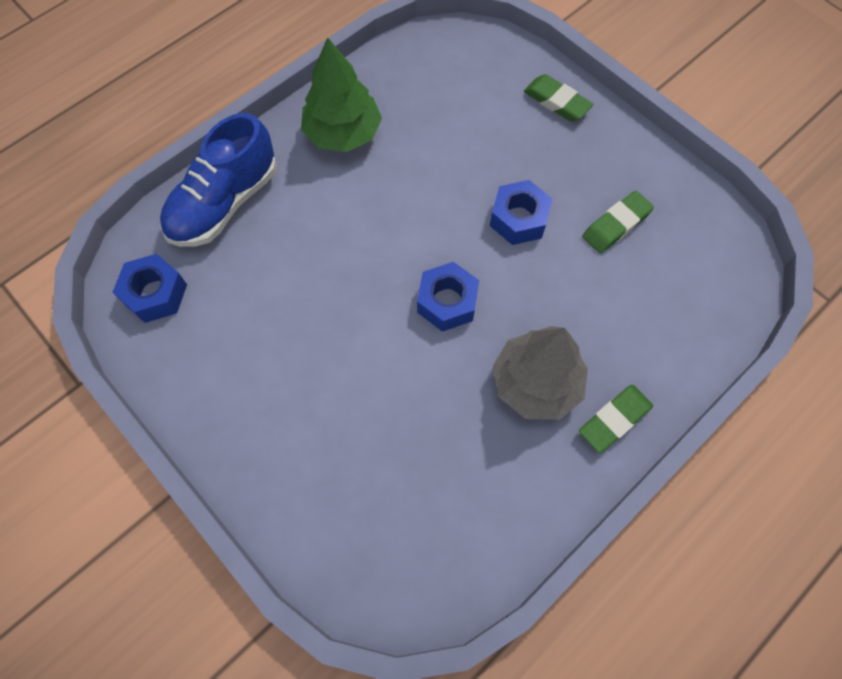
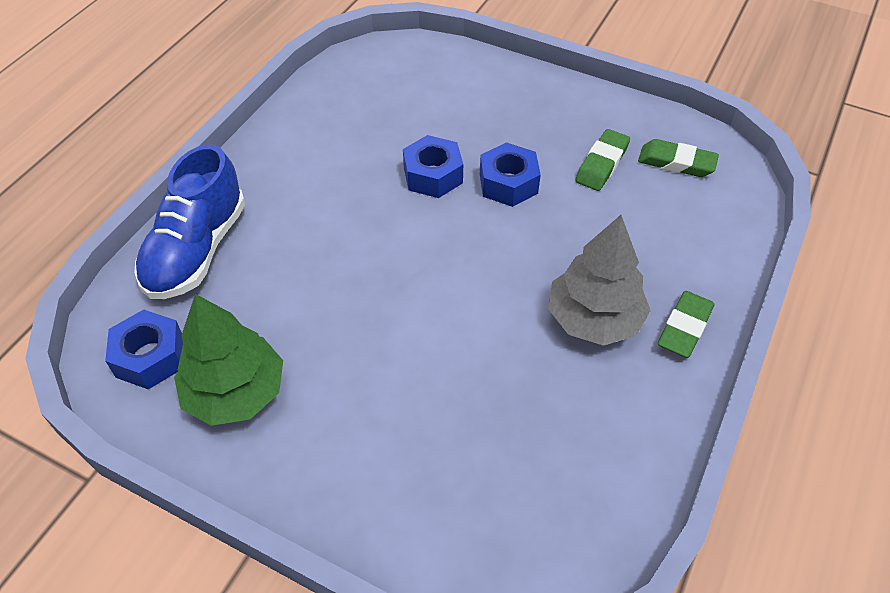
camera: 20 degrees left, 15 degrees down
(343, 133) = (299, 156): green tree -> green tree (235, 392)
(447, 302) = (472, 273): blue nut -> blue nut (433, 175)
(556, 102) = (497, 80): green eraser -> green eraser (676, 162)

